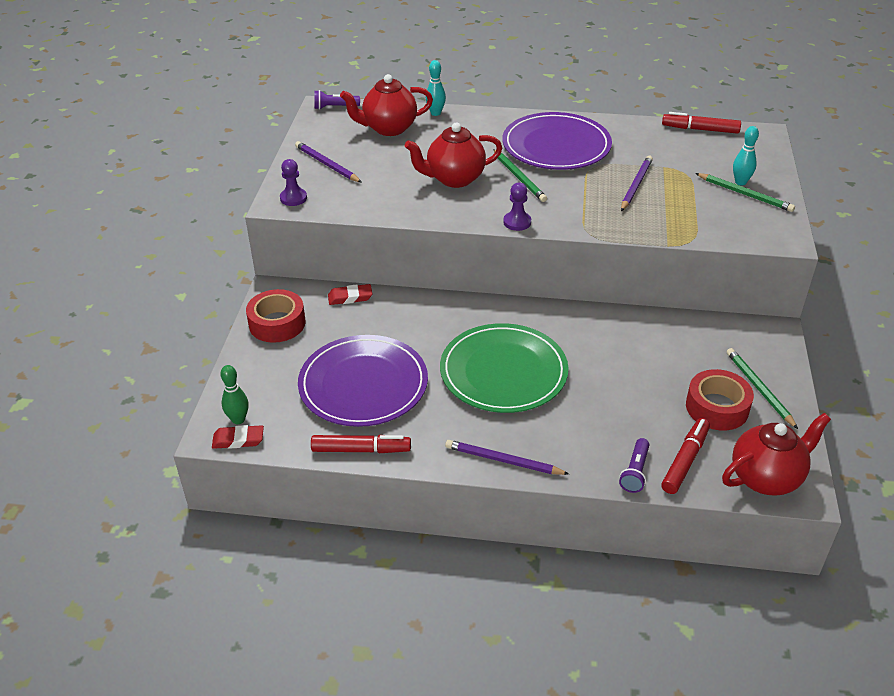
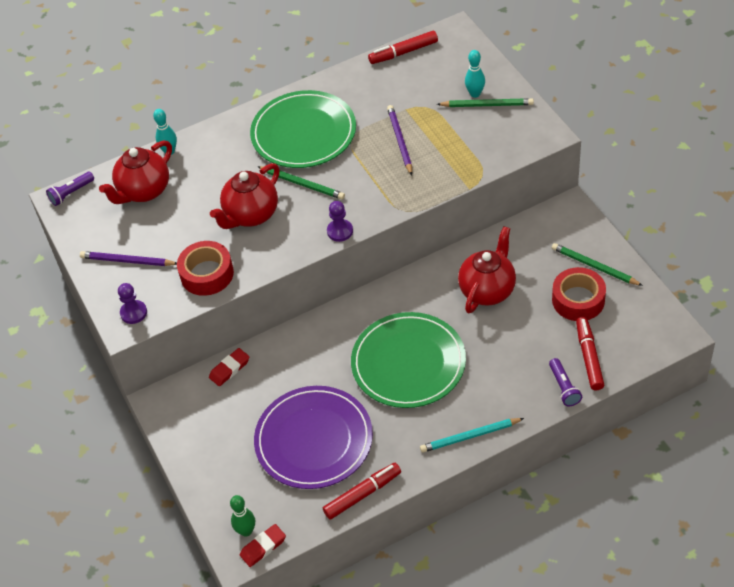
camera: 30 degrees left, 10 degrees up
(277, 323) = (193, 430): red tape -> red tape (207, 274)
(503, 461) = (470, 436): purple pencil -> turquoise pencil
(556, 146) = (303, 133): purple plate -> green plate
(766, 478) = (648, 337): red teapot -> red teapot (487, 290)

